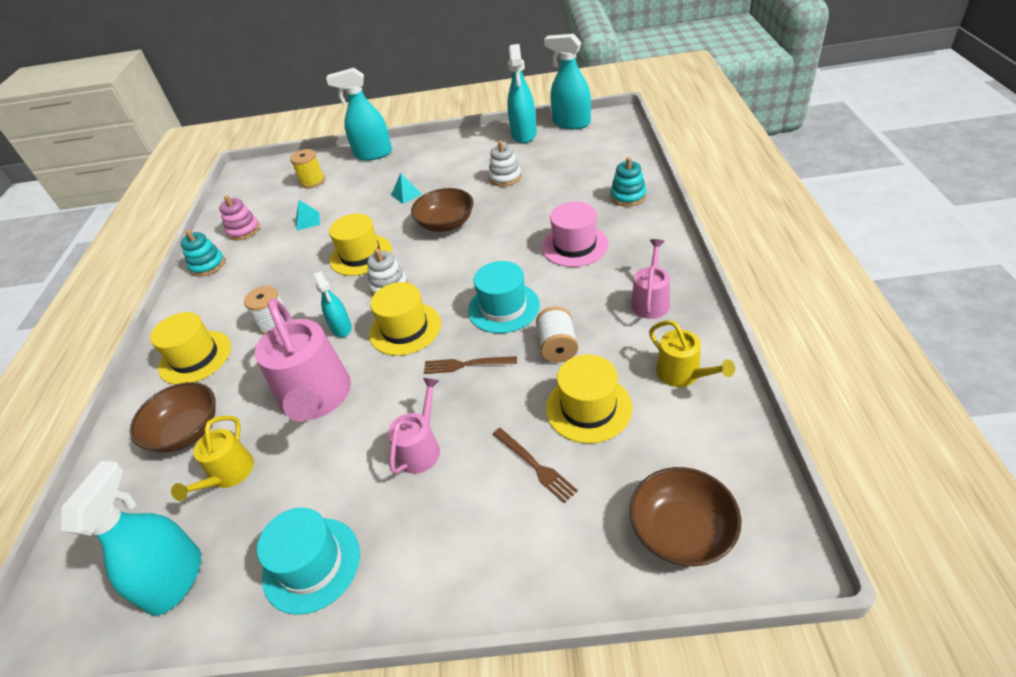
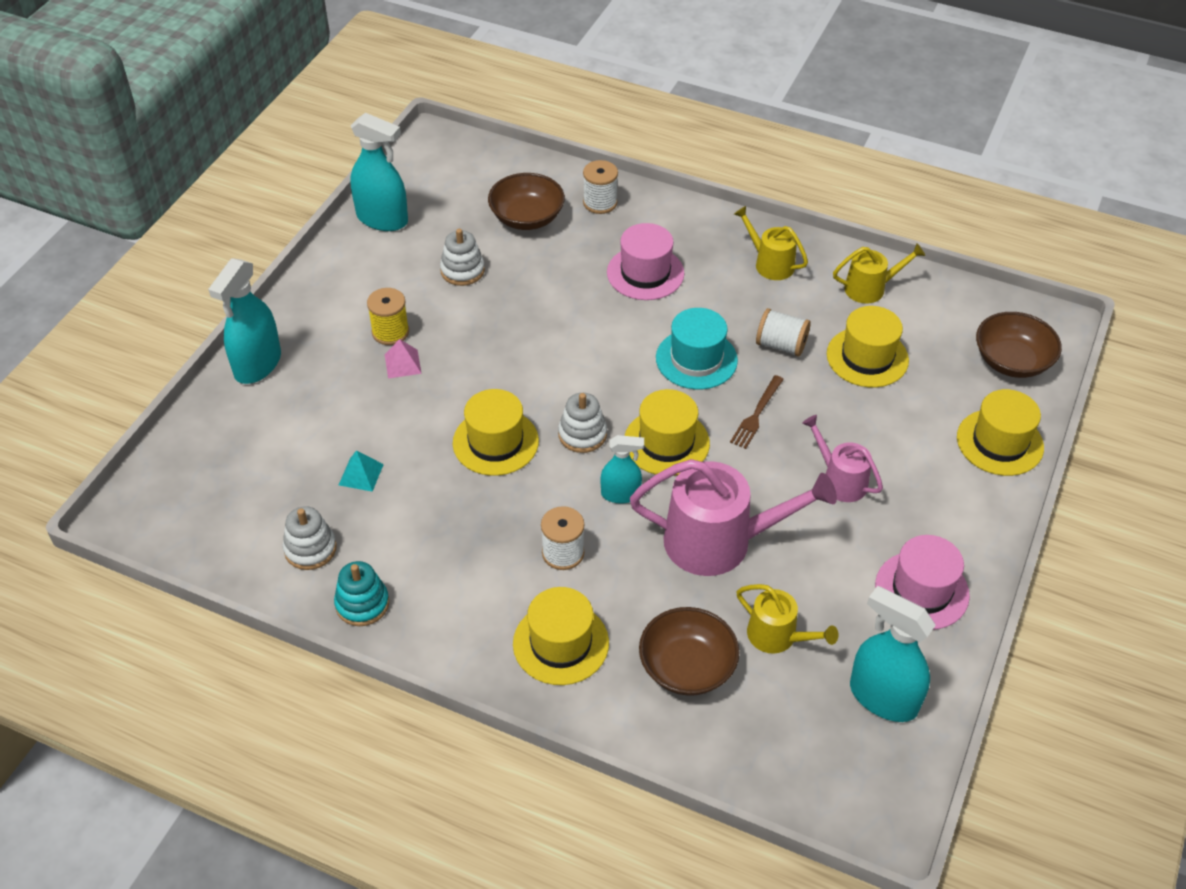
camera: 70 degrees left, 5 degrees up
(243, 230) = (310, 549): pink stacking toy -> white stacking toy
(311, 564) = (921, 590): turquoise hat -> pink hat
(312, 181) = (258, 446): yellow spool -> yellow spool (390, 332)
(406, 194) = (402, 363): turquoise pyramid -> pink pyramid
(446, 224) = (506, 350): brown bowl -> brown bowl (527, 217)
(535, 465) = (906, 414): brown fork -> none
(547, 563) = (999, 442): none -> yellow hat
(571, 123) = (405, 174): turquoise spray bottle -> none
(628, 196) = (600, 203): turquoise stacking toy -> white spool
(651, 301) = (770, 263): pink watering can -> yellow watering can

